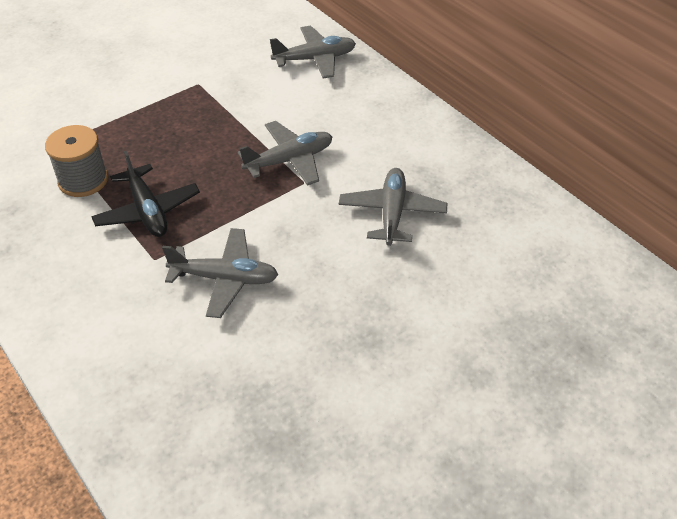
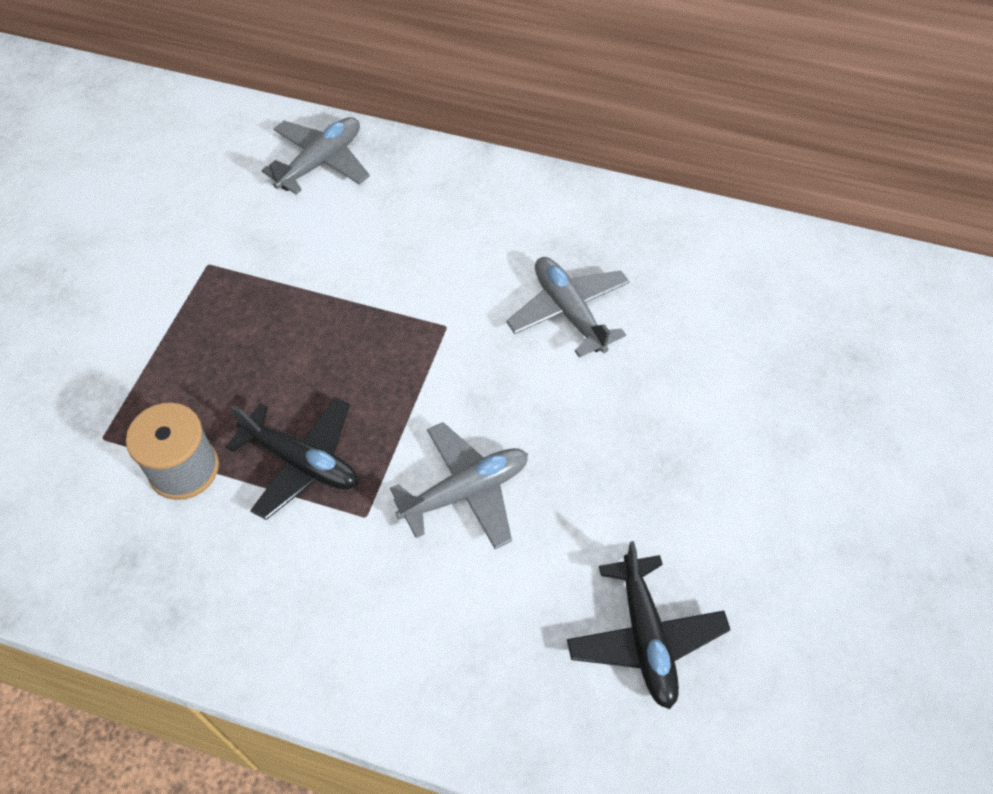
camera: 35 degrees left, 10 degrees up
(254, 428) = (645, 637): none -> black plane
(289, 160) = (407, 308): grey plane -> none

